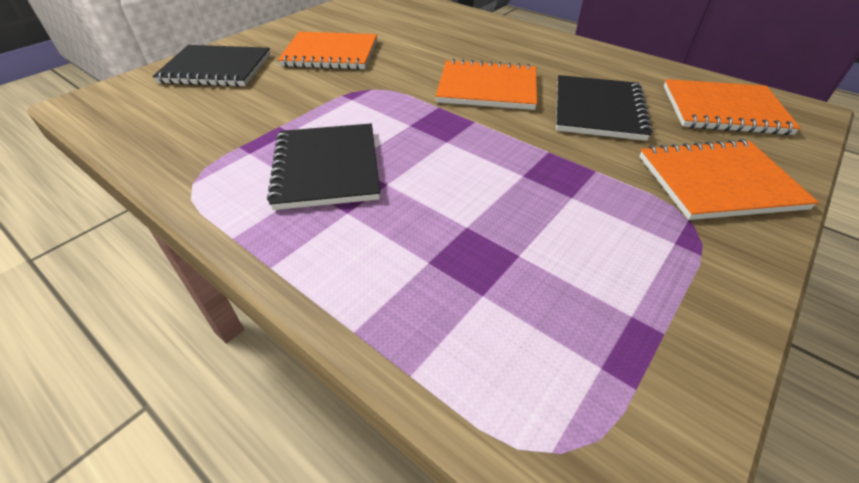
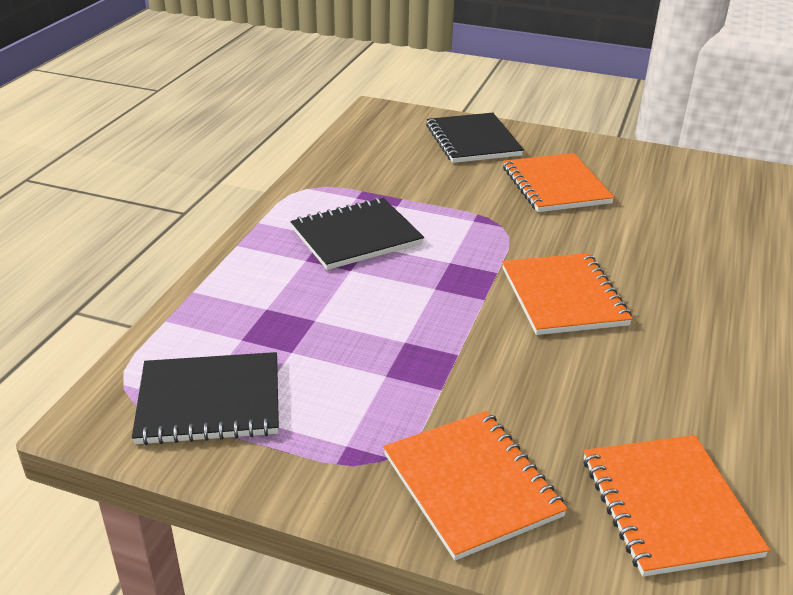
camera: 70 degrees right, 10 degrees down
(598, 110) = (576, 385): black notebook -> black notebook (209, 401)

